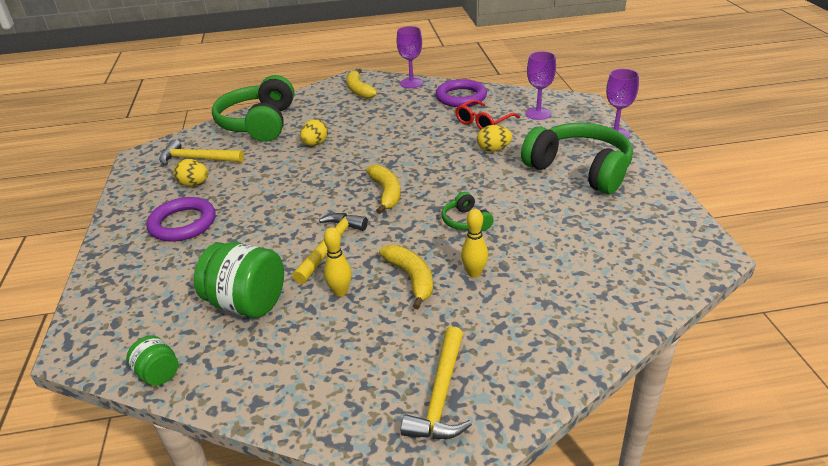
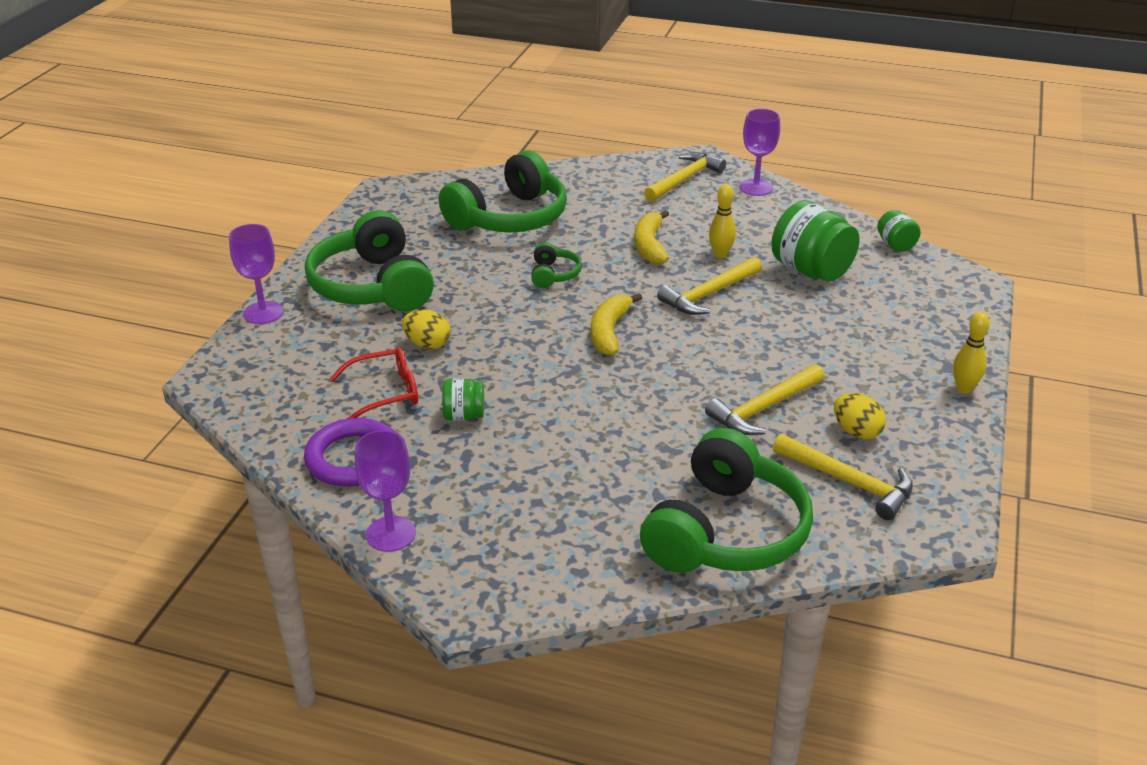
camera: 155 degrees left, 0 degrees up
(183, 223) = (874, 374): purple ring -> none
(257, 179) = (763, 408): none -> yellow hammer
(315, 144) = (653, 444): yellow egg -> none
(359, 90) = (498, 555): yellow banana -> none
(429, 126) = (464, 415): none -> green jar
(474, 273) = (592, 233): yellow bowling pin -> yellow bowling pin (964, 389)
(538, 113) = (296, 379): purple goblet -> purple goblet (756, 187)
(563, 263) = (509, 218): none -> green headphones

